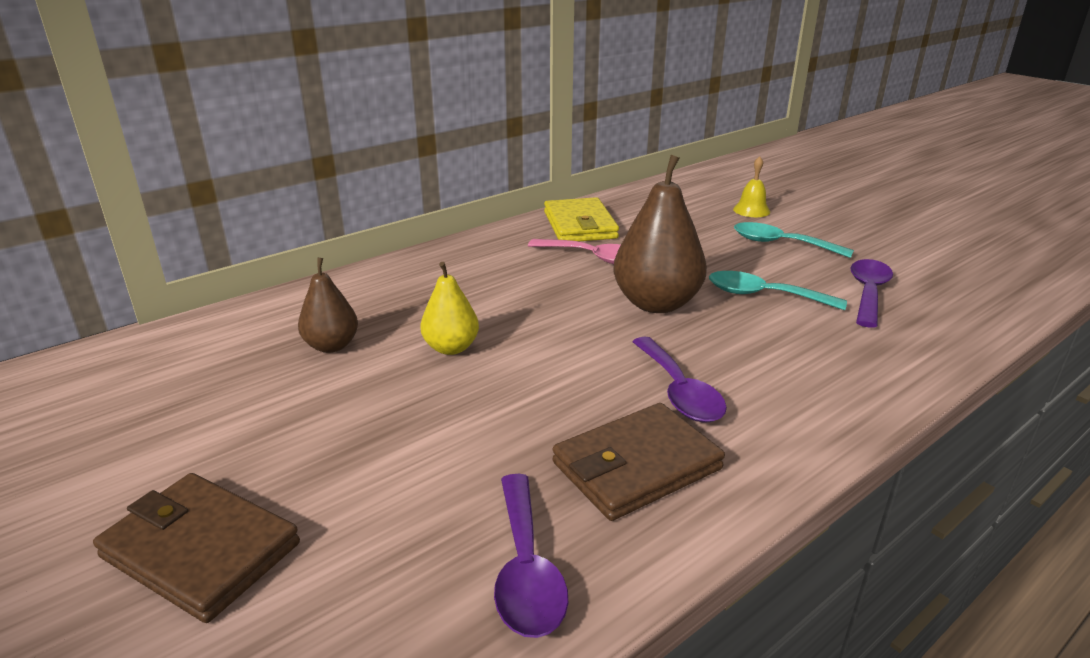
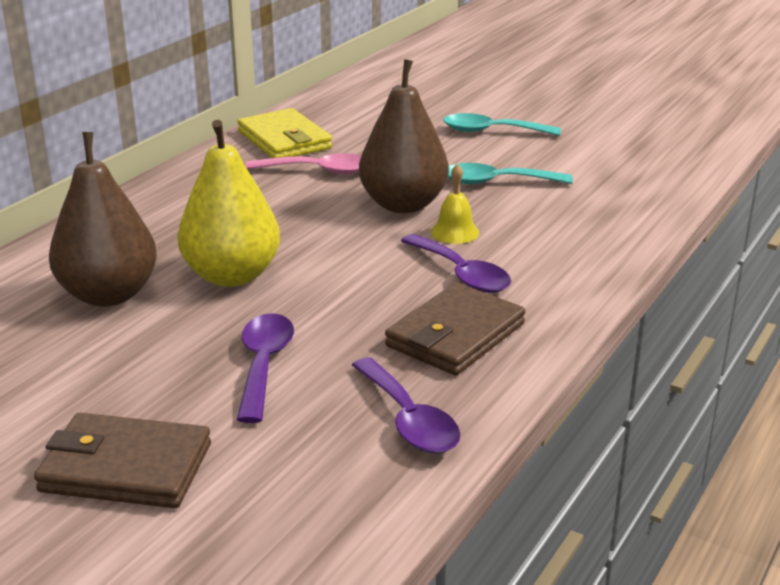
camera: 20 degrees left, 0 degrees up
(332, 346) = (109, 295): brown pear -> brown pear, size x1.74
(451, 348) = (232, 276): yellow pear -> yellow pear, size x1.74
(751, 210) = (449, 101): yellow bell -> yellow bell (455, 232)
(868, 292) = (585, 165): purple spoon -> purple spoon (264, 364)

